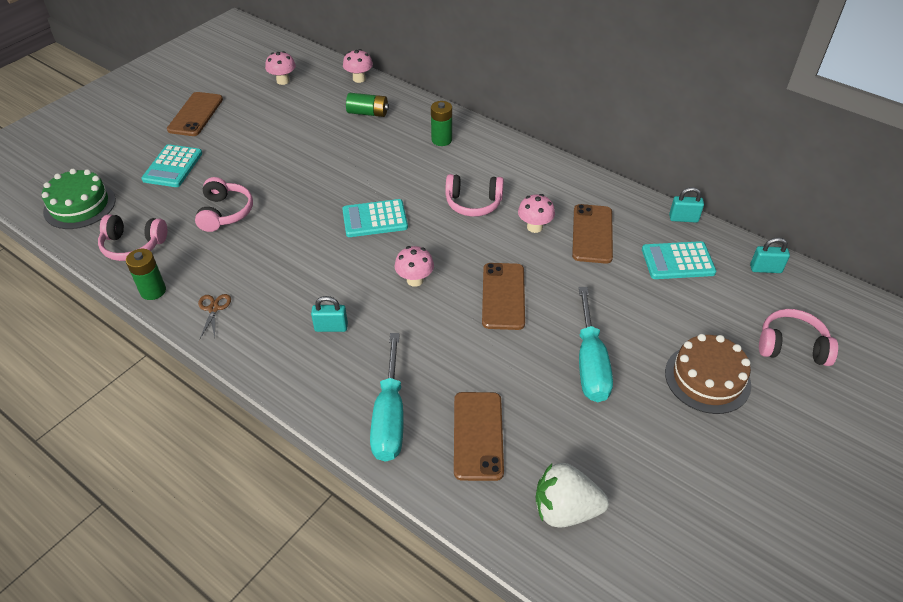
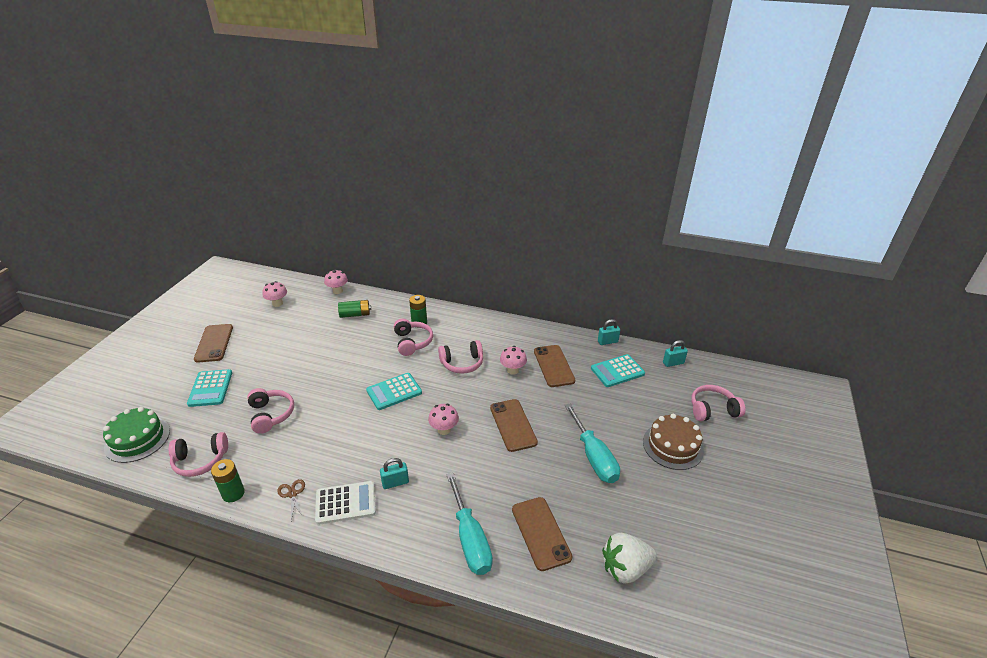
camera: 20 degrees left, 10 degrees down
(266, 335) = (345, 503): none -> white calculator
(423, 162) = (412, 342): none -> pink headphones

